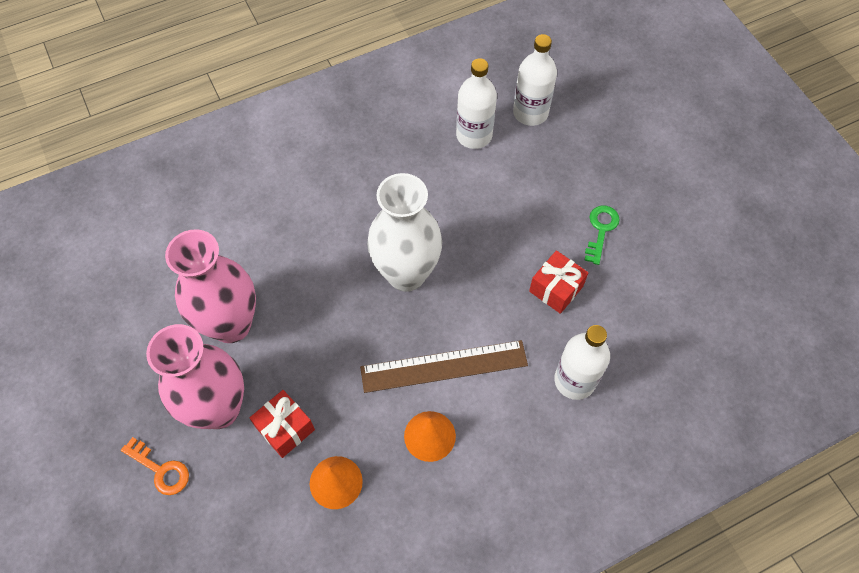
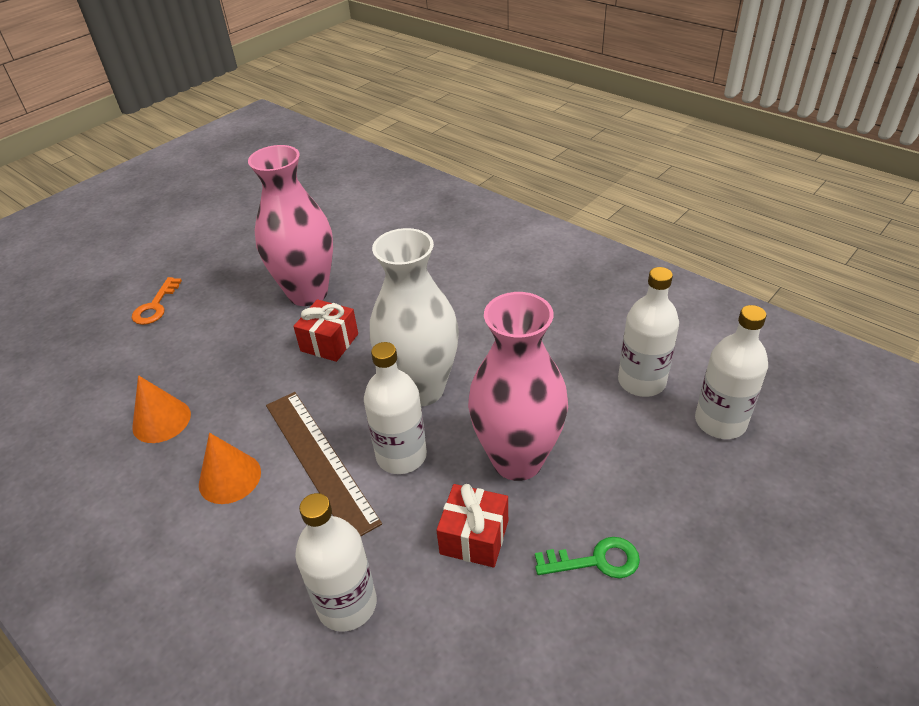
camera: 70 degrees right, 20 degrees down
(219, 409) = (221, 317): pink vase -> pink vase (517, 460)
(285, 428) = (212, 365): red gift -> red gift (329, 342)
(466, 309) = (401, 455): none -> white bottle

